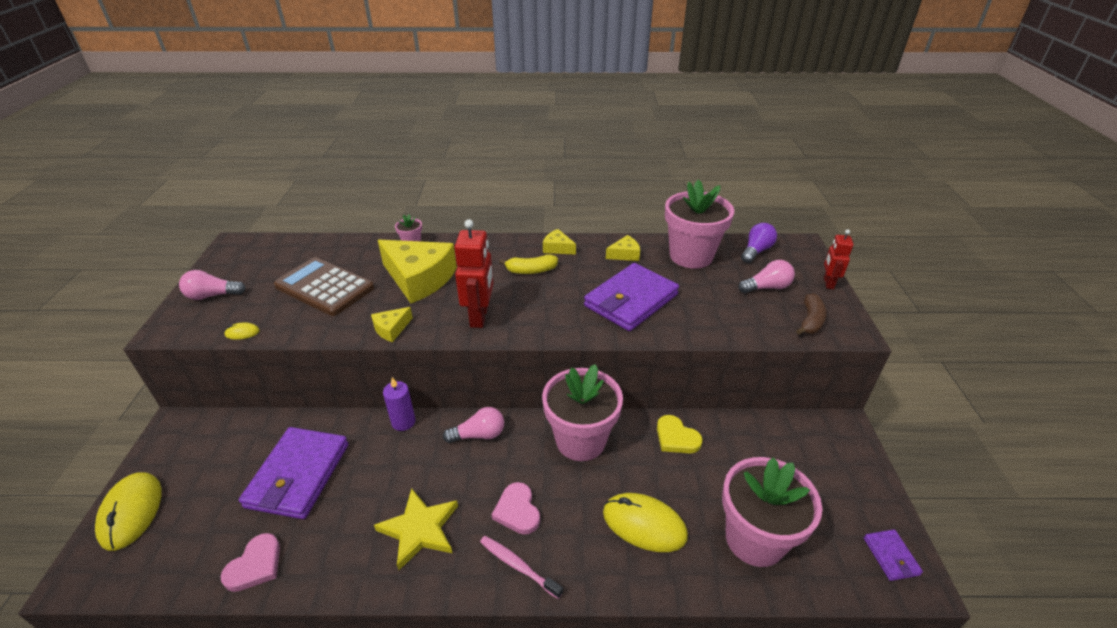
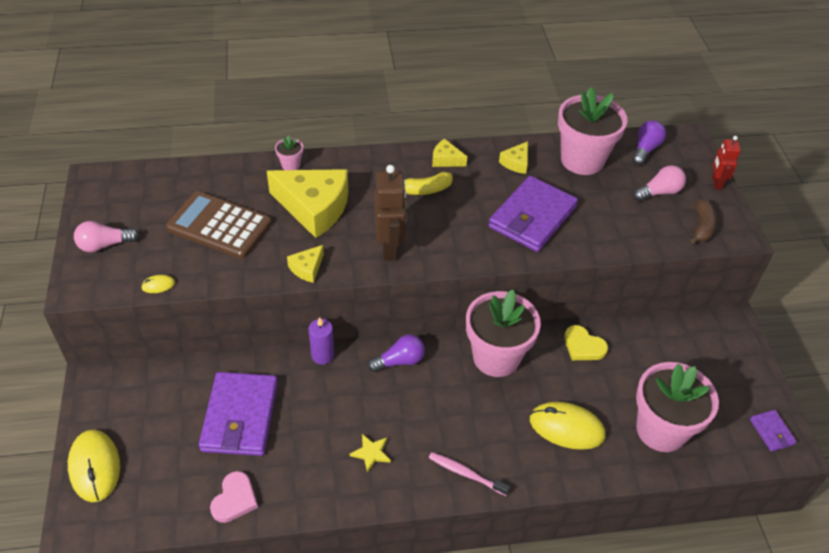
camera: 10 degrees left, 10 degrees up
(419, 529) = (371, 453): yellow star -> yellow star, size x0.55
(479, 435) = (399, 361): pink light bulb -> purple light bulb
(480, 317) = (390, 247): red robot -> brown robot
(517, 511) = (453, 427): pink heart -> none
(625, 254) = (516, 163): yellow cheese -> yellow cheese turned 150 degrees clockwise

